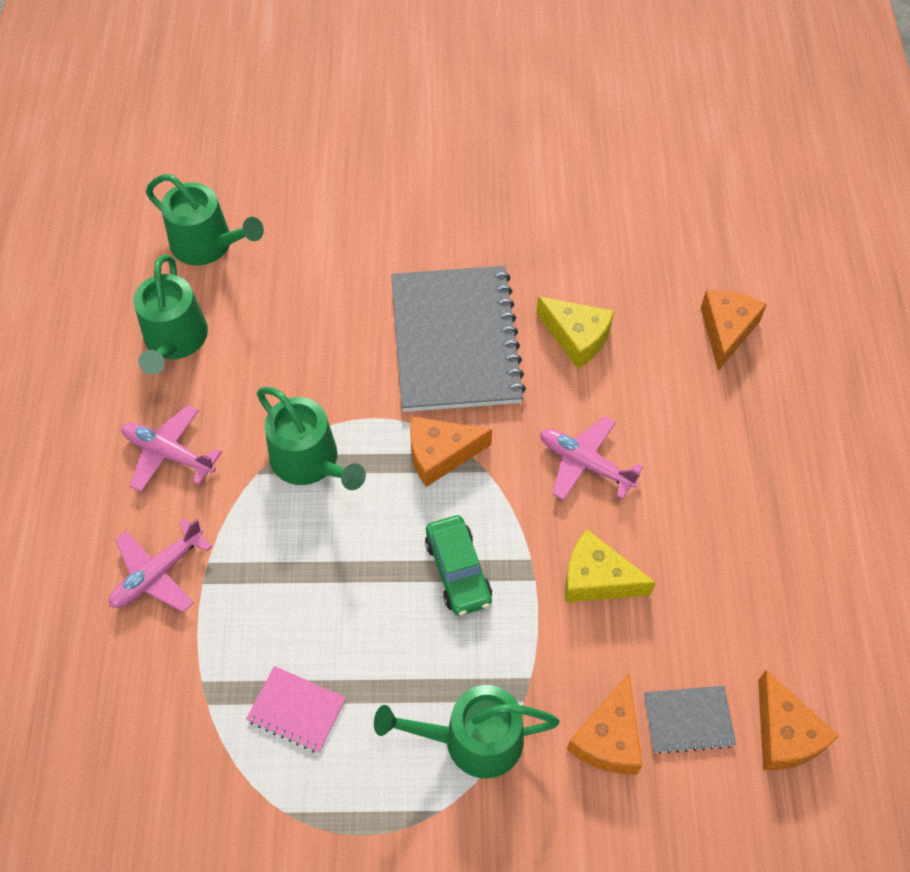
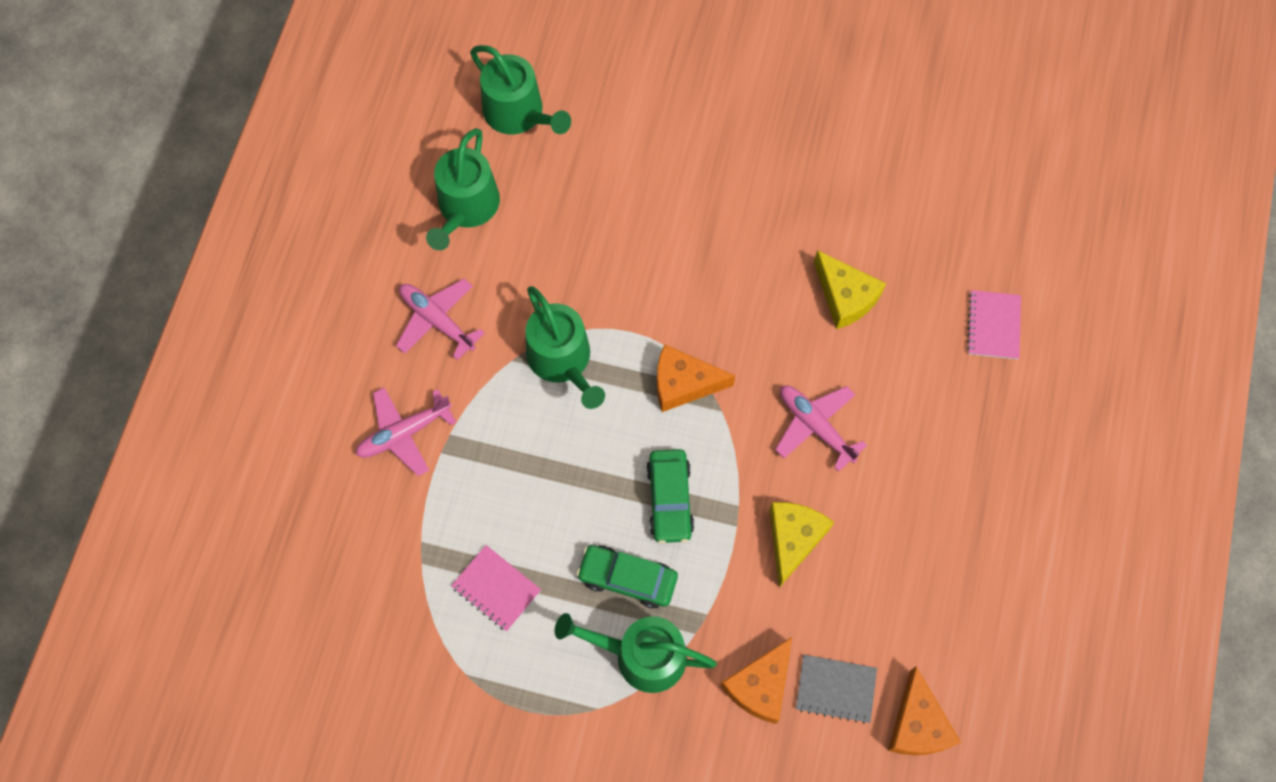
camera: 15 degrees right, 10 degrees up
(436, 662) = (627, 578): none -> green car
(455, 341) = (728, 272): grey notebook -> none
(597, 579) = (793, 539): yellow cheese -> yellow cheese turned 75 degrees clockwise
(726, 331) = (993, 325): orange cheese -> pink notebook

